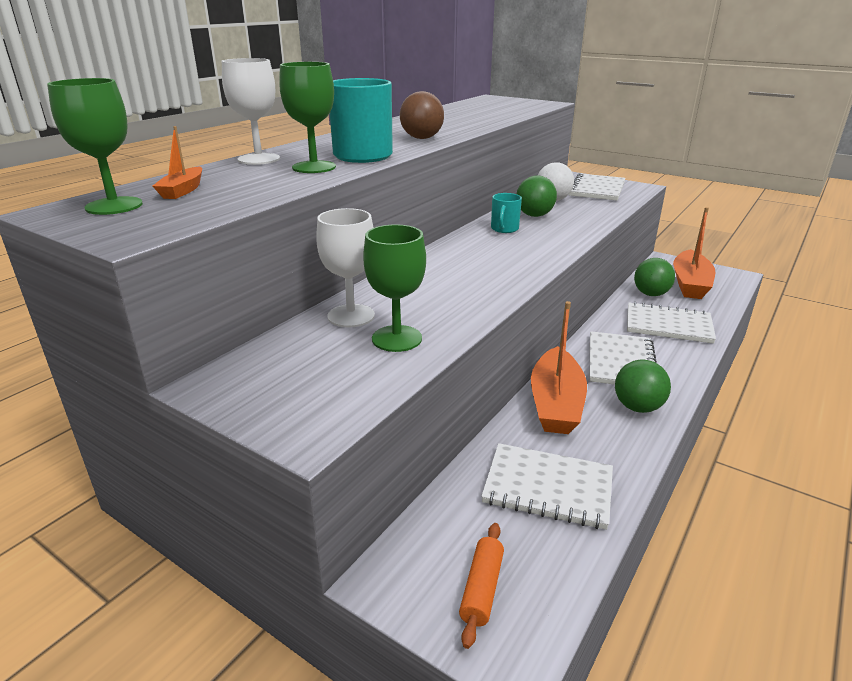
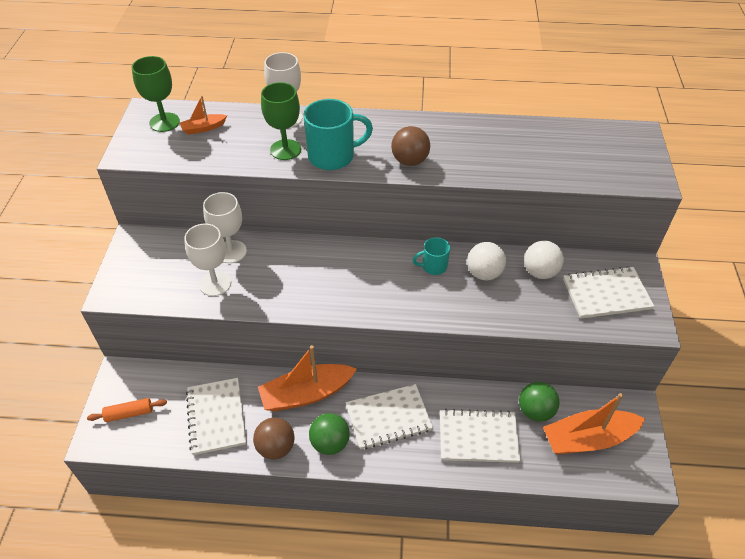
camera: 60 degrees right, 20 degrees up
(397, 338) = (215, 283): green goblet -> white goblet
(534, 215) = (484, 273): green ball -> white ball
(626, 449) = (276, 447): none -> brown ball
(668, 325) = (478, 437): white notebook -> white notebook turned 75 degrees counterclockwise

